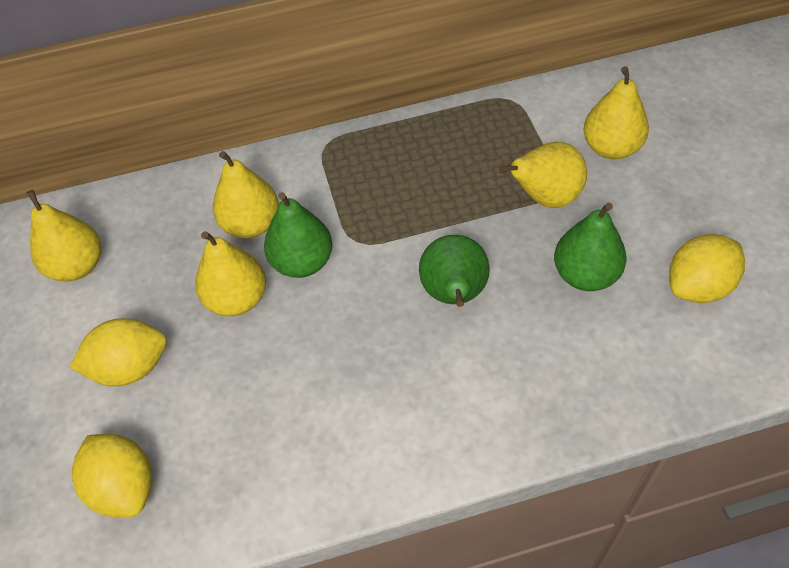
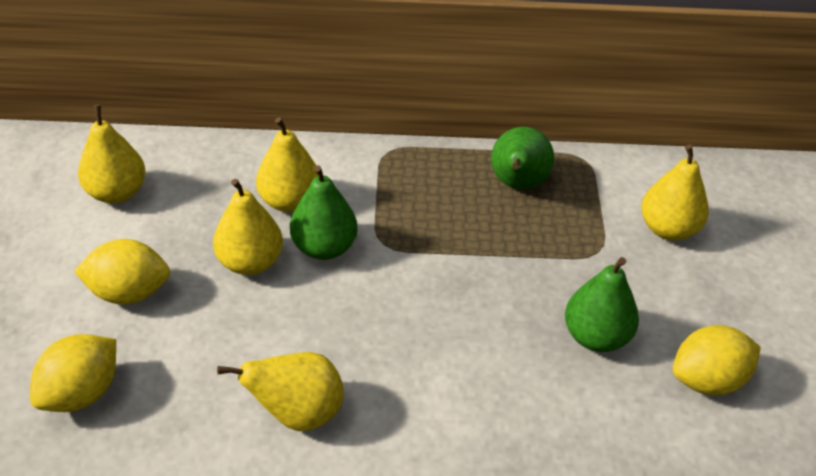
camera: 10 degrees right, 10 degrees down
(124, 487) = (81, 393): yellow lemon -> yellow lemon turned 60 degrees clockwise
(454, 294) = (458, 317): green pear -> green pear (517, 184)
(545, 198) = (583, 256): yellow pear -> yellow pear (297, 413)

